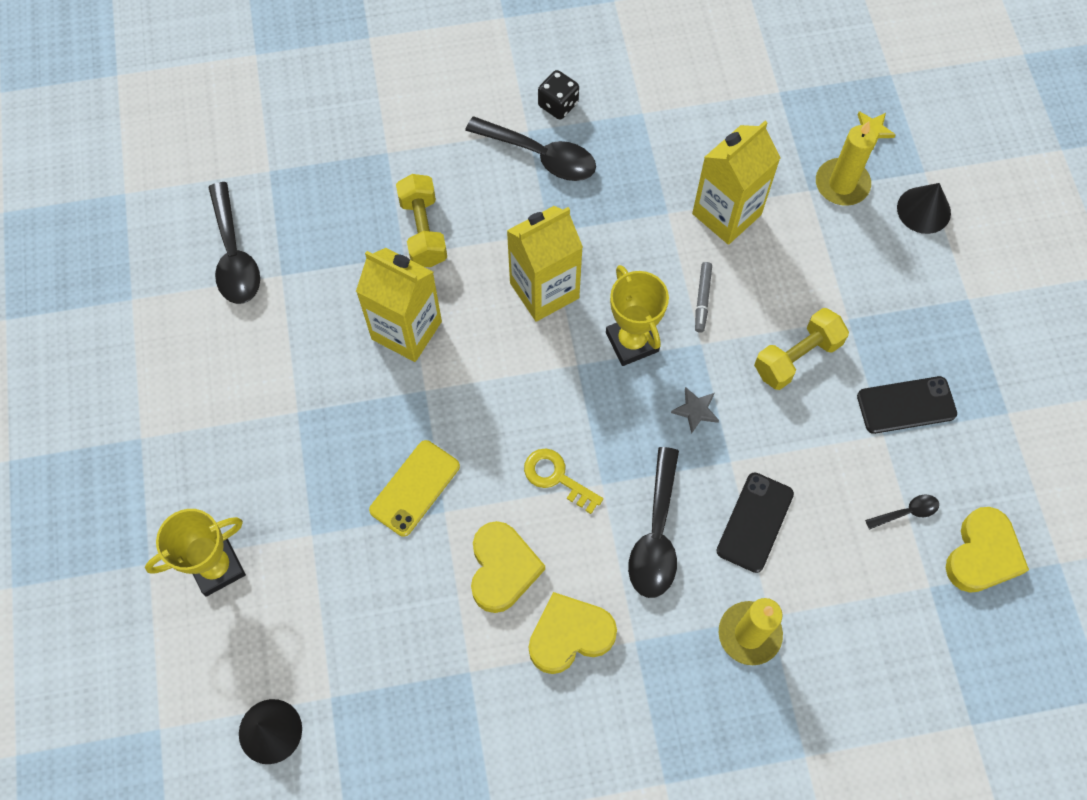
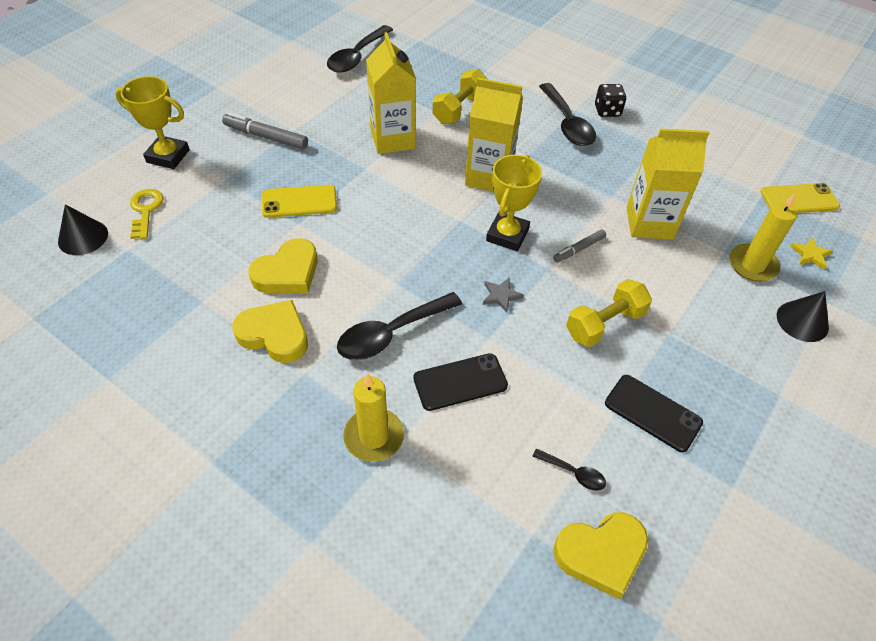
camera: 45 degrees right, 15 degrees down
(282, 448) = (266, 137): none -> grey marker
(556, 477) = (376, 258): yellow key -> yellow key (146, 210)
(797, 357) = (604, 324): yellow dumbbell -> yellow dumbbell turned 45 degrees counterclockwise
(810, 71) = (799, 199): none -> yellow phone

